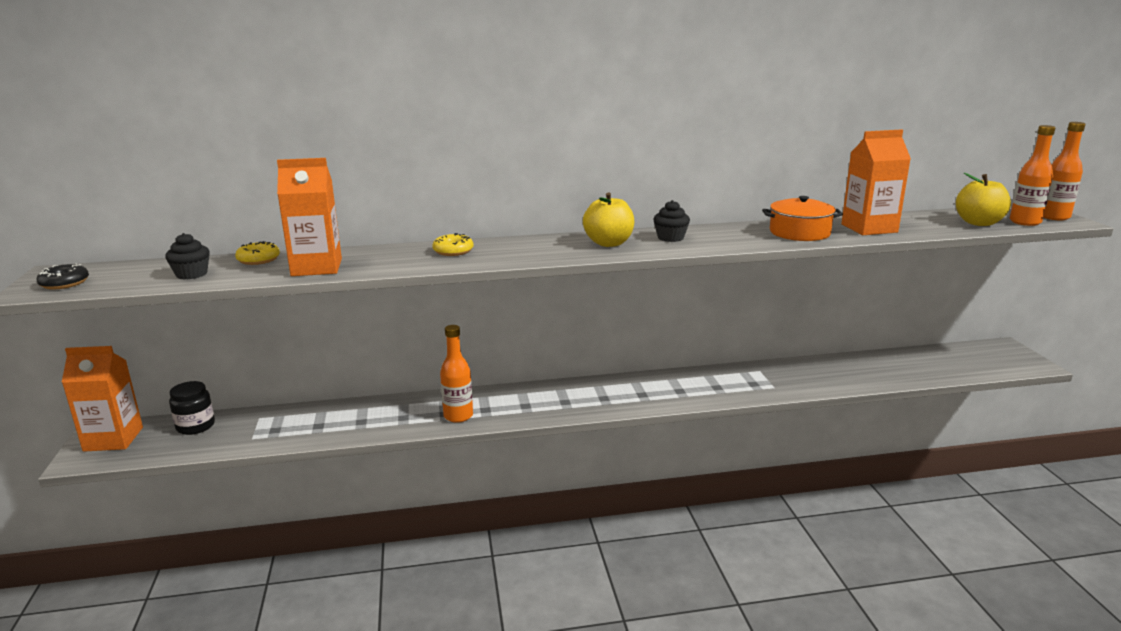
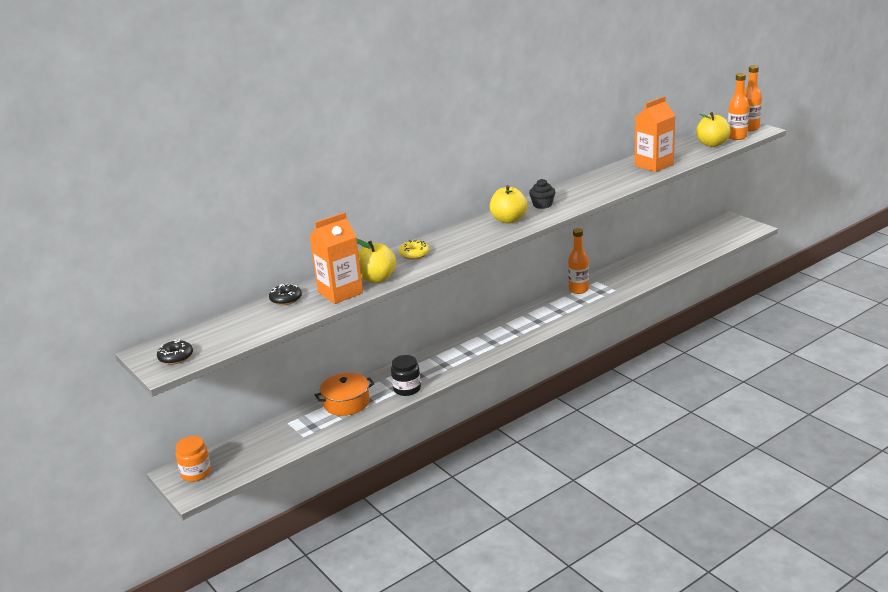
camera: 25 degrees left, 5 degrees up
(113, 439) = (196, 473): orange carton -> orange jar
(191, 274) = (259, 323): black cupcake -> none
(195, 426) = (247, 444): black jar -> black jar (407, 389)
(258, 260) = (286, 299): yellow donut -> black donut
(375, 264) = (377, 279): none -> yellow apple
(458, 416) = (431, 374): orange bottle -> orange bottle (578, 290)
(799, 232) = (616, 179): orange pot -> orange pot (346, 403)

